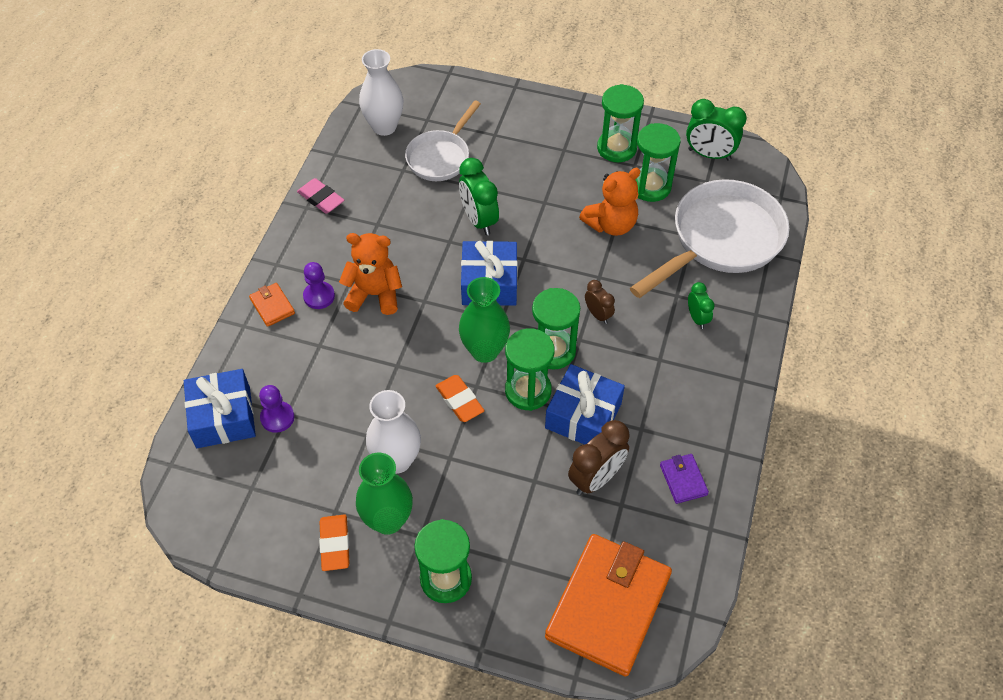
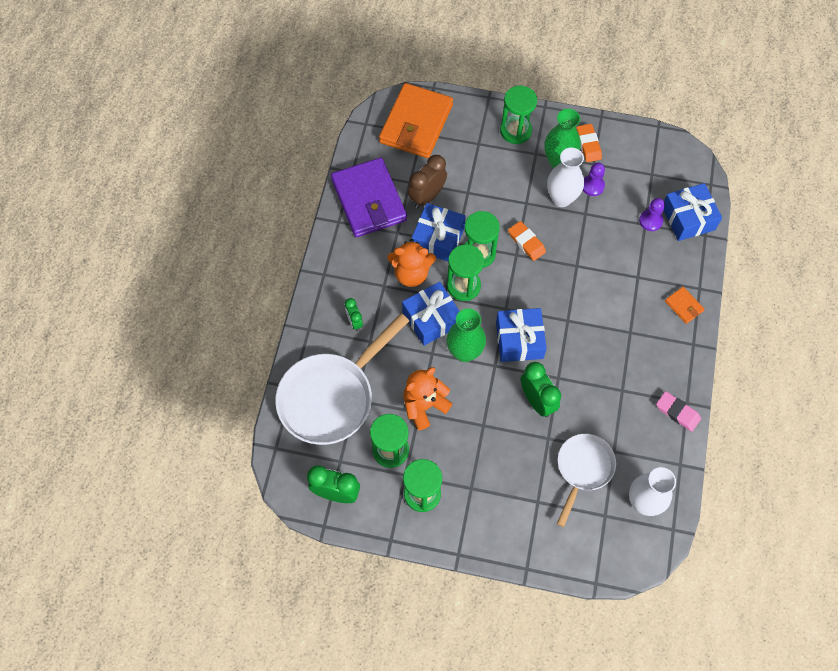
camera: 175 degrees right, 10 degrees up
(319, 296) = (650, 317): purple pawn -> purple pawn (592, 186)
(374, 294) = (607, 322): orange teddy bear -> orange teddy bear (411, 274)
(484, 351) = (514, 282): green vase -> green vase (464, 352)
(598, 314) = (431, 319): brown clock -> blue gift
(683, 480) = (369, 200): purple wallet -> purple wallet, size x2.40

